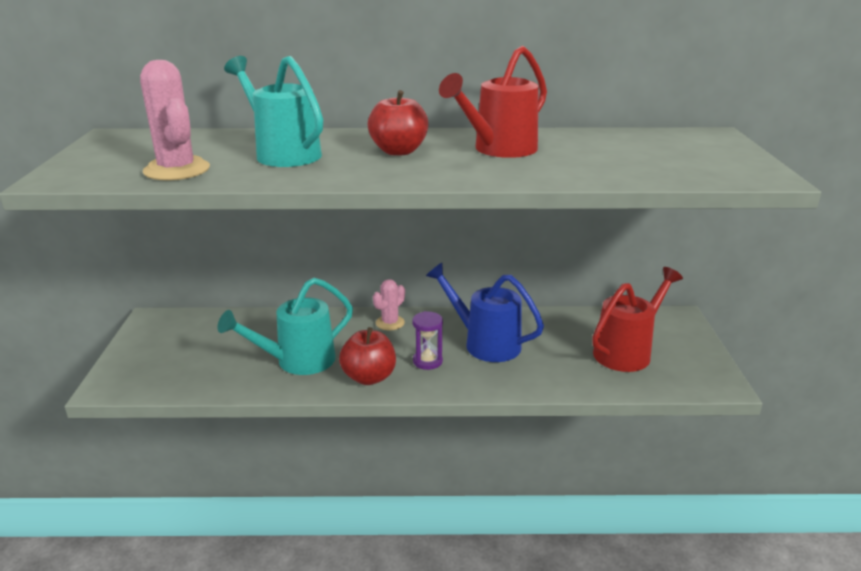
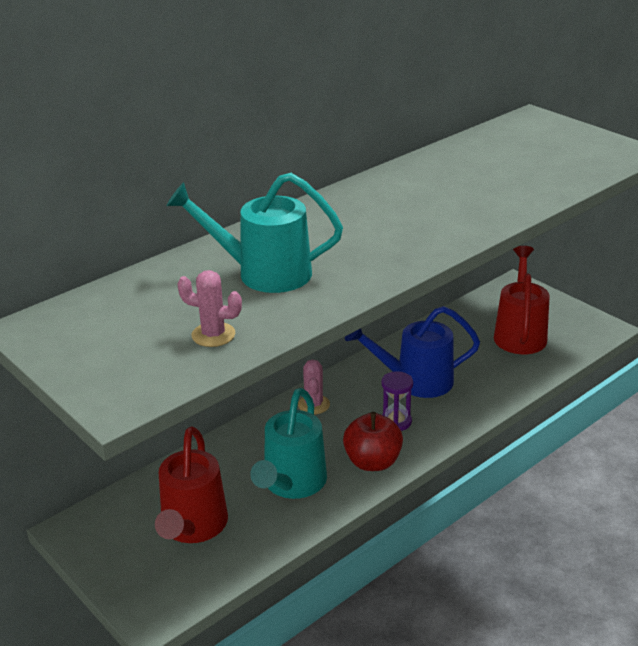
camera: 40 degrees left, 5 degrees up
(177, 170) = (213, 335): pink cactus -> pink cactus, size x0.59
(398, 151) = (354, 229): red apple -> none
(498, 150) = (424, 195): red watering can -> red watering can (192, 528)

